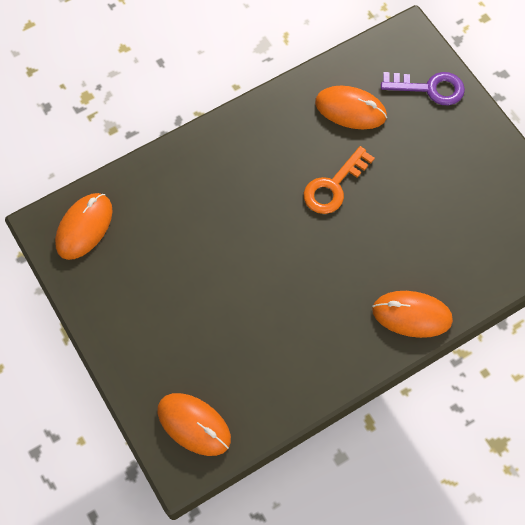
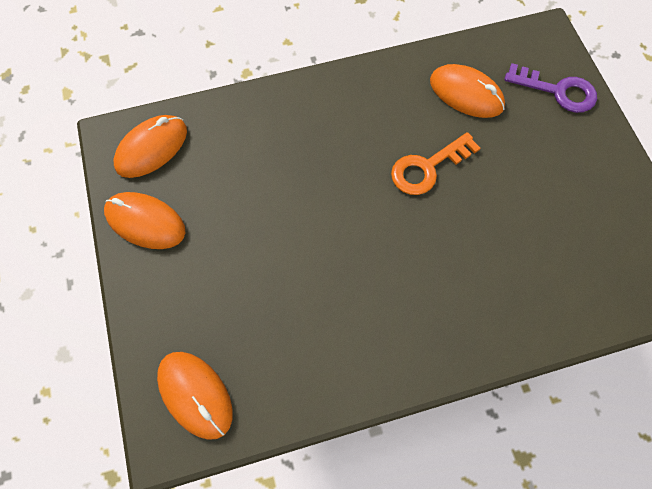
camera: 15 degrees right, 0 degrees up
(411, 315) = (481, 332): orange mouse -> orange mouse (145, 222)

